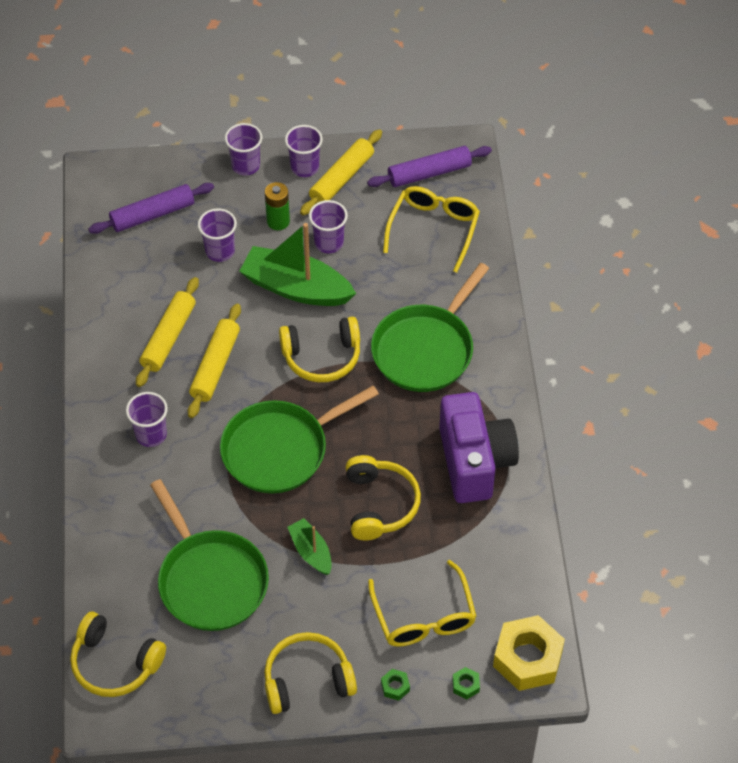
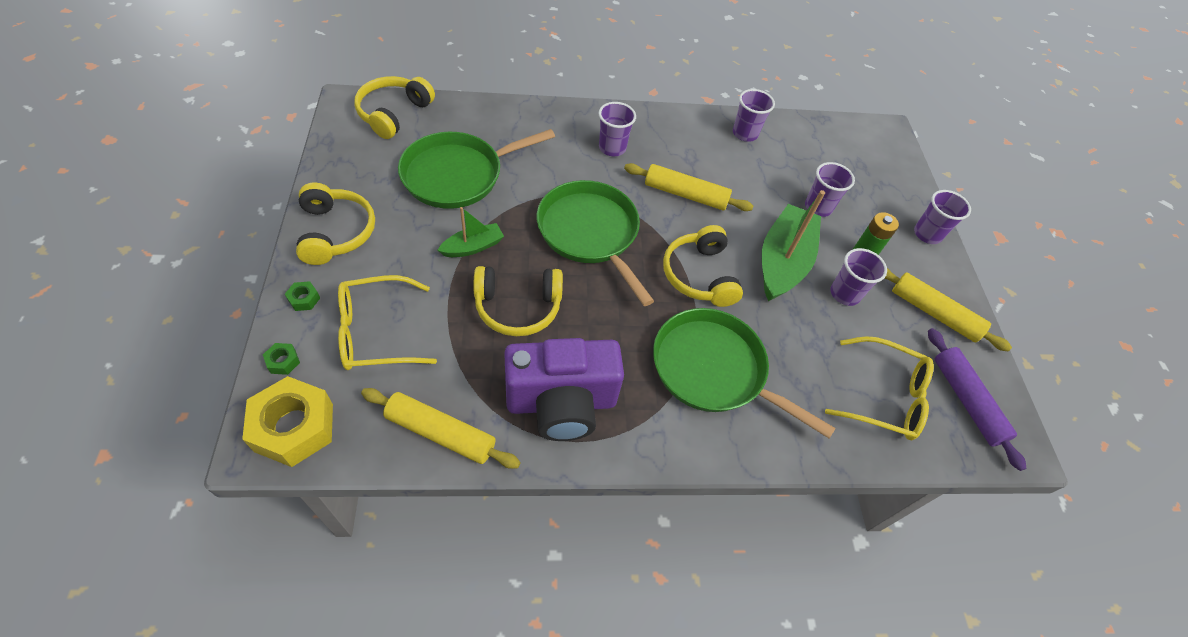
camera: 85 degrees right, 0 degrees up
(152, 215) = (850, 164): purple rolling pin -> none
(168, 337) = (715, 165): yellow rolling pin -> yellow rolling pin (441, 433)
(304, 167) = (939, 282): purple cup -> purple cup (745, 134)

